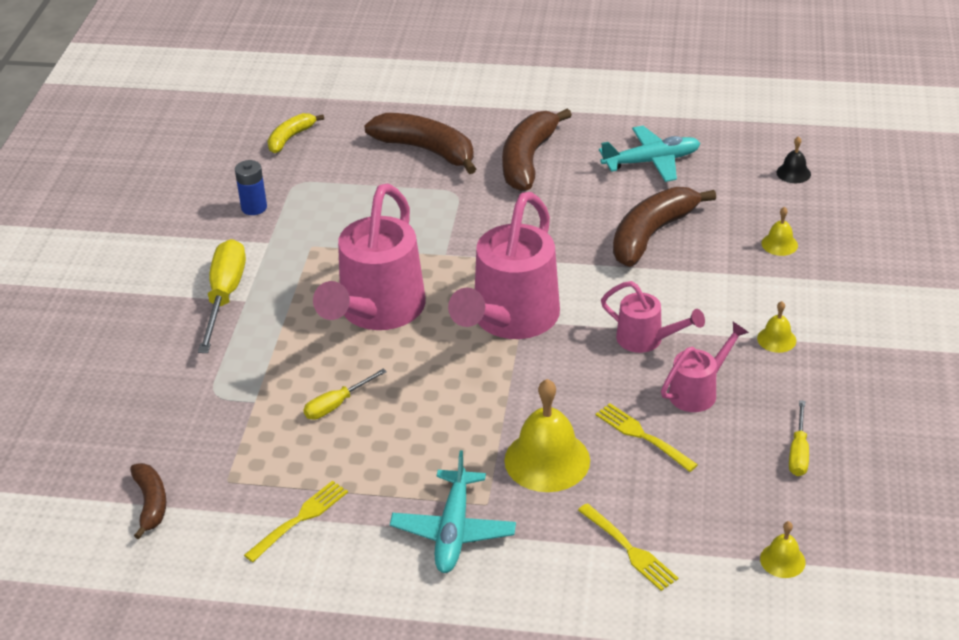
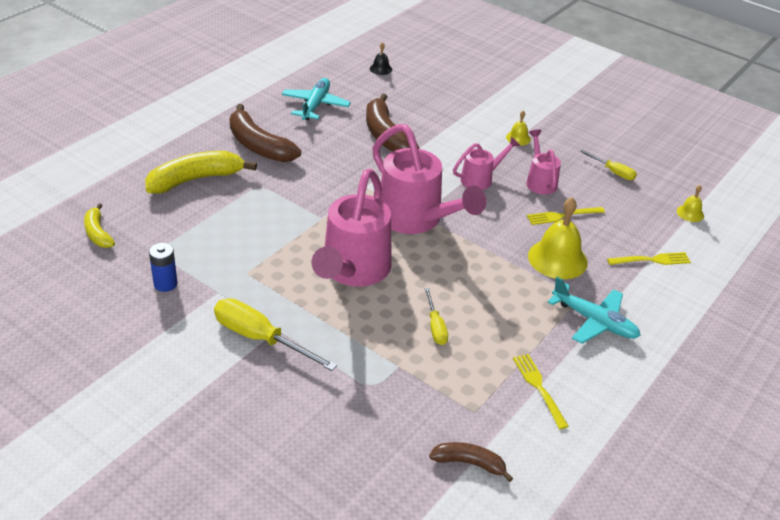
camera: 65 degrees left, 0 degrees up
(377, 311) = (353, 271): pink watering can -> pink watering can turned 60 degrees clockwise
(426, 150) = (195, 179): brown banana -> yellow banana
(779, 244) = (438, 101): yellow bell -> none

